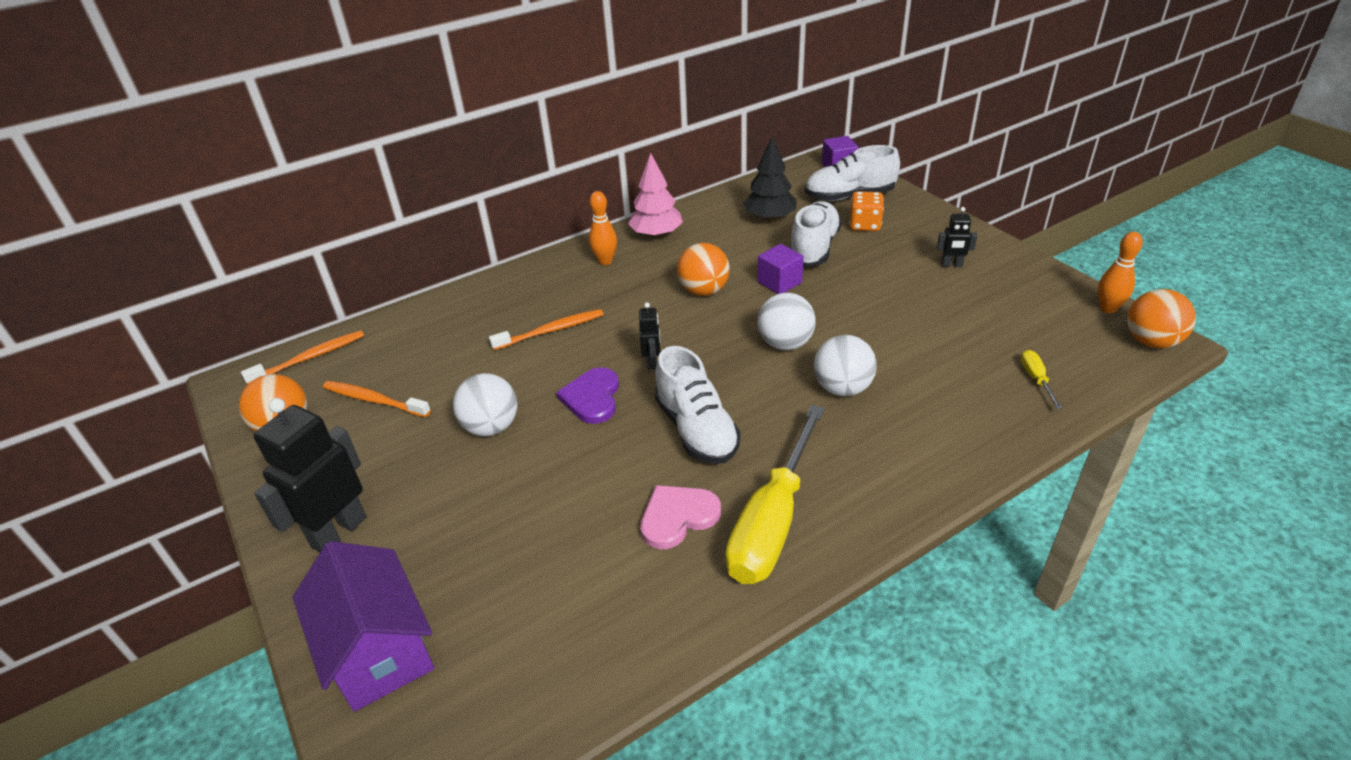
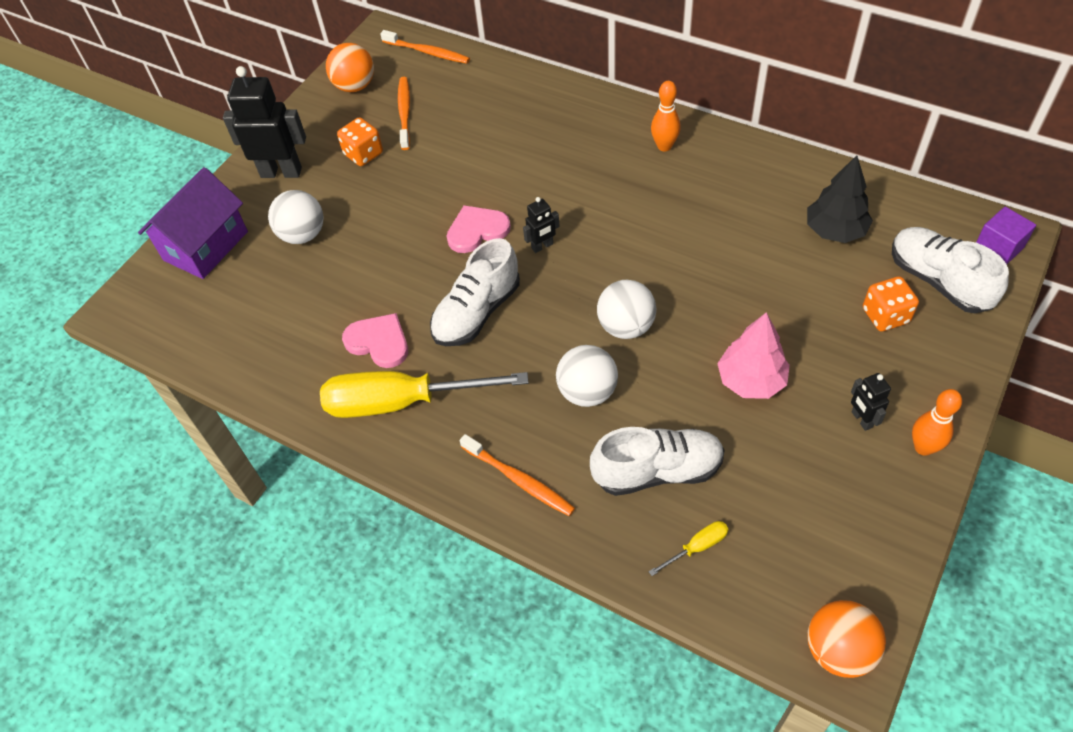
camera: 65 degrees right, 15 degrees up
(395, 450) = (363, 154): none -> orange dice
(491, 427) = (412, 190): white ball -> white ball (303, 235)
(551, 330) = (543, 163): orange toothbrush -> orange toothbrush (519, 480)
(592, 398) = (477, 230): purple heart -> pink heart
(656, 234) = (735, 159): pink tree -> pink tree (751, 380)
(704, 291) = (667, 235): orange ball -> none
(779, 282) = (721, 285): purple cube -> none
(814, 248) = (804, 289): white shoe -> white shoe (657, 471)
(1108, 308) = (879, 594): orange bowling pin -> orange bowling pin (923, 447)

